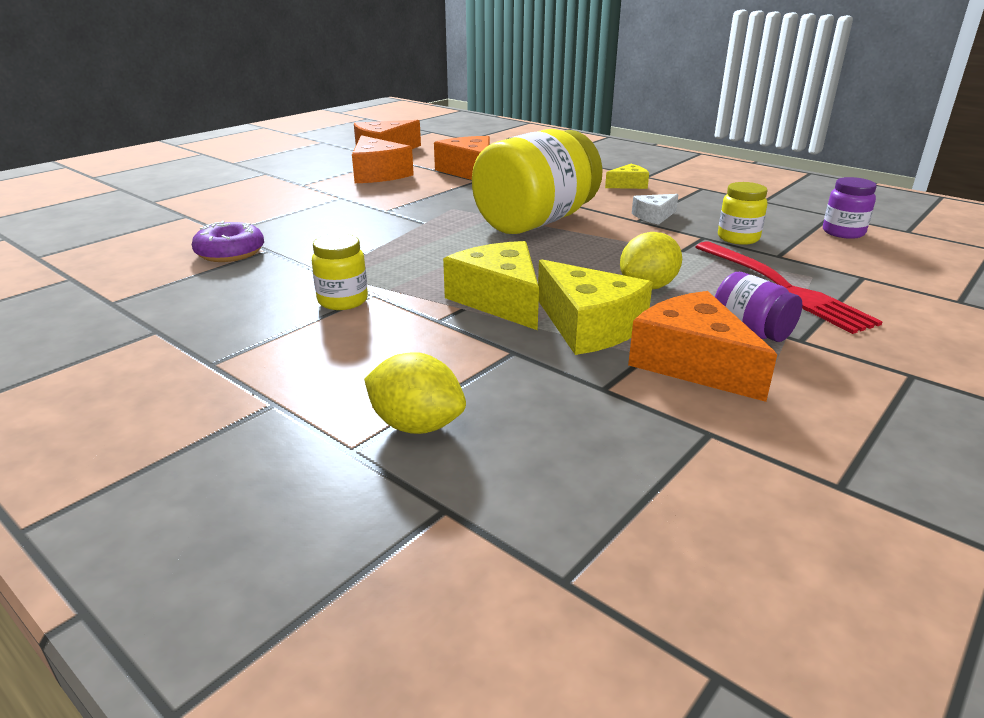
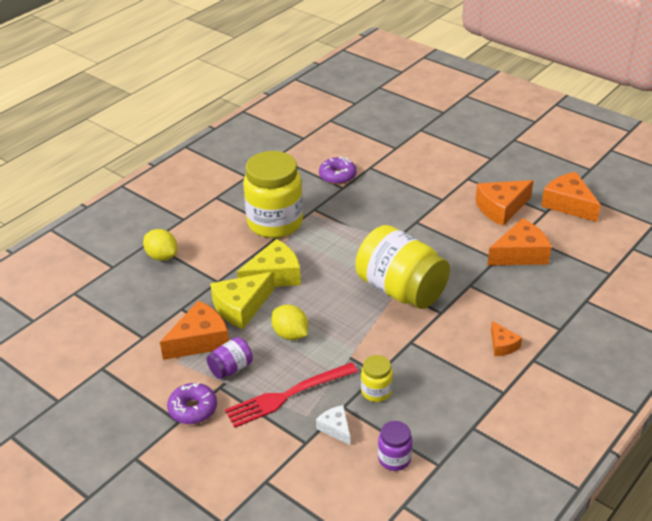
camera: 90 degrees right, 10 degrees up
(343, 301) = (275, 223): yellow jar -> yellow jar, size x2.21
(416, 425) = (162, 256): yellow lemon -> yellow lemon turned 75 degrees counterclockwise
(628, 185) = (502, 345): yellow cheese -> orange cheese
(654, 216) = (420, 352): white cheese -> white cheese (335, 428)
(872, 362) = (193, 409): none -> purple donut

